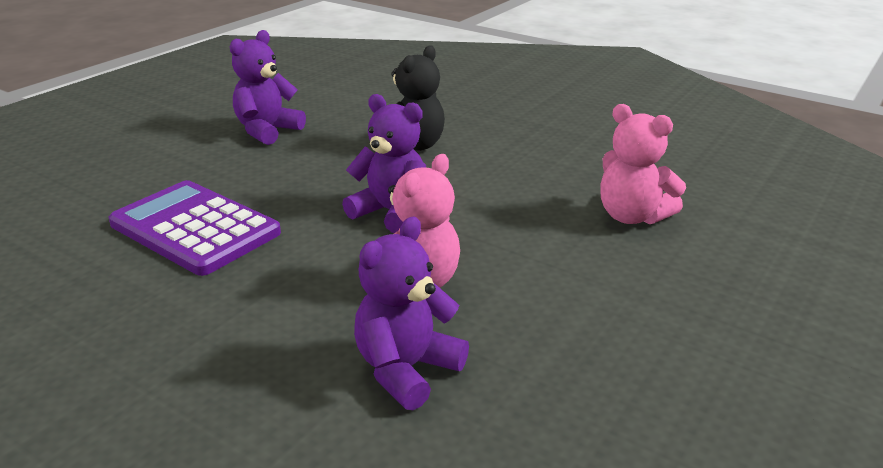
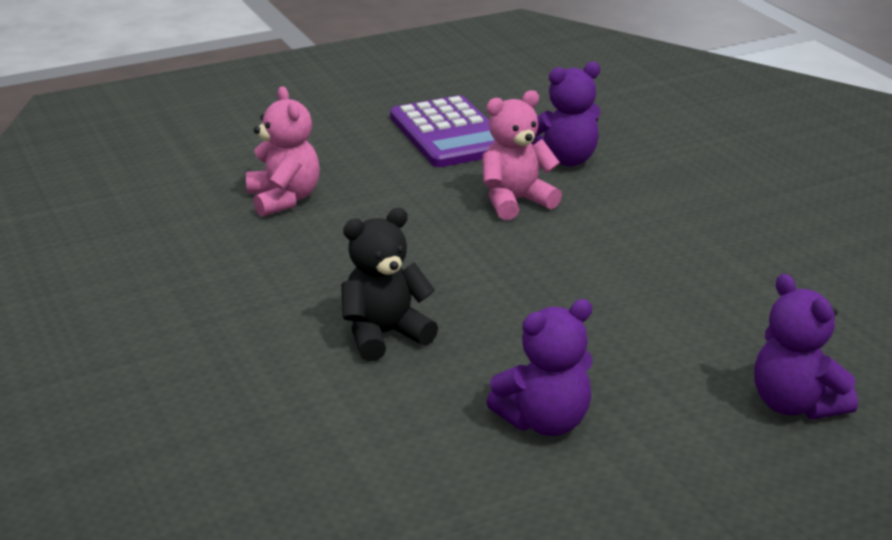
camera: 150 degrees left, 0 degrees up
(195, 228) = (679, 296): purple calculator -> purple calculator (449, 134)
(391, 212) = (484, 260): purple teddy bear -> purple teddy bear (795, 404)

